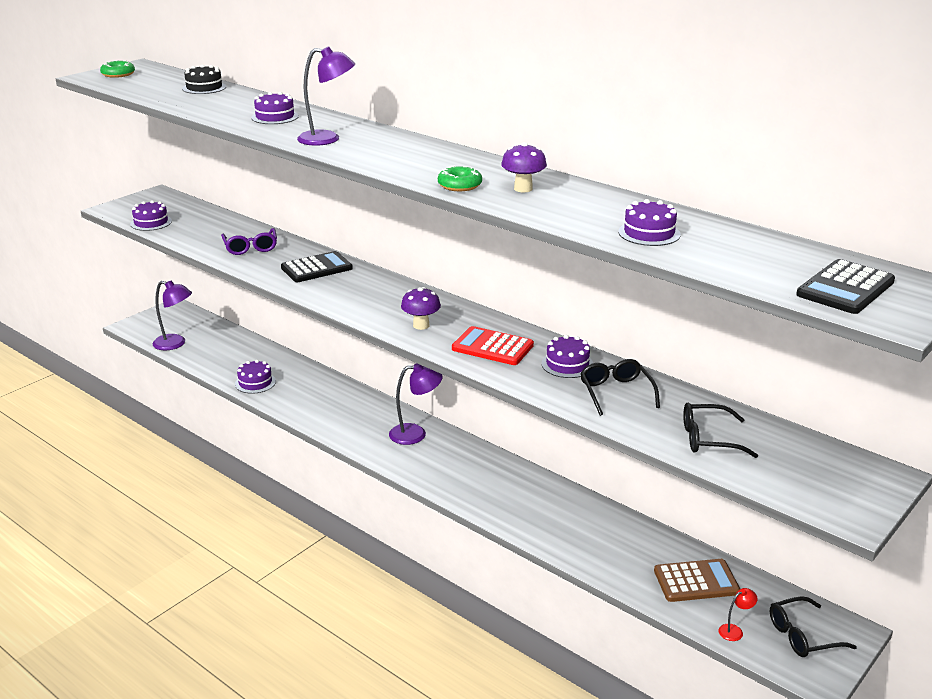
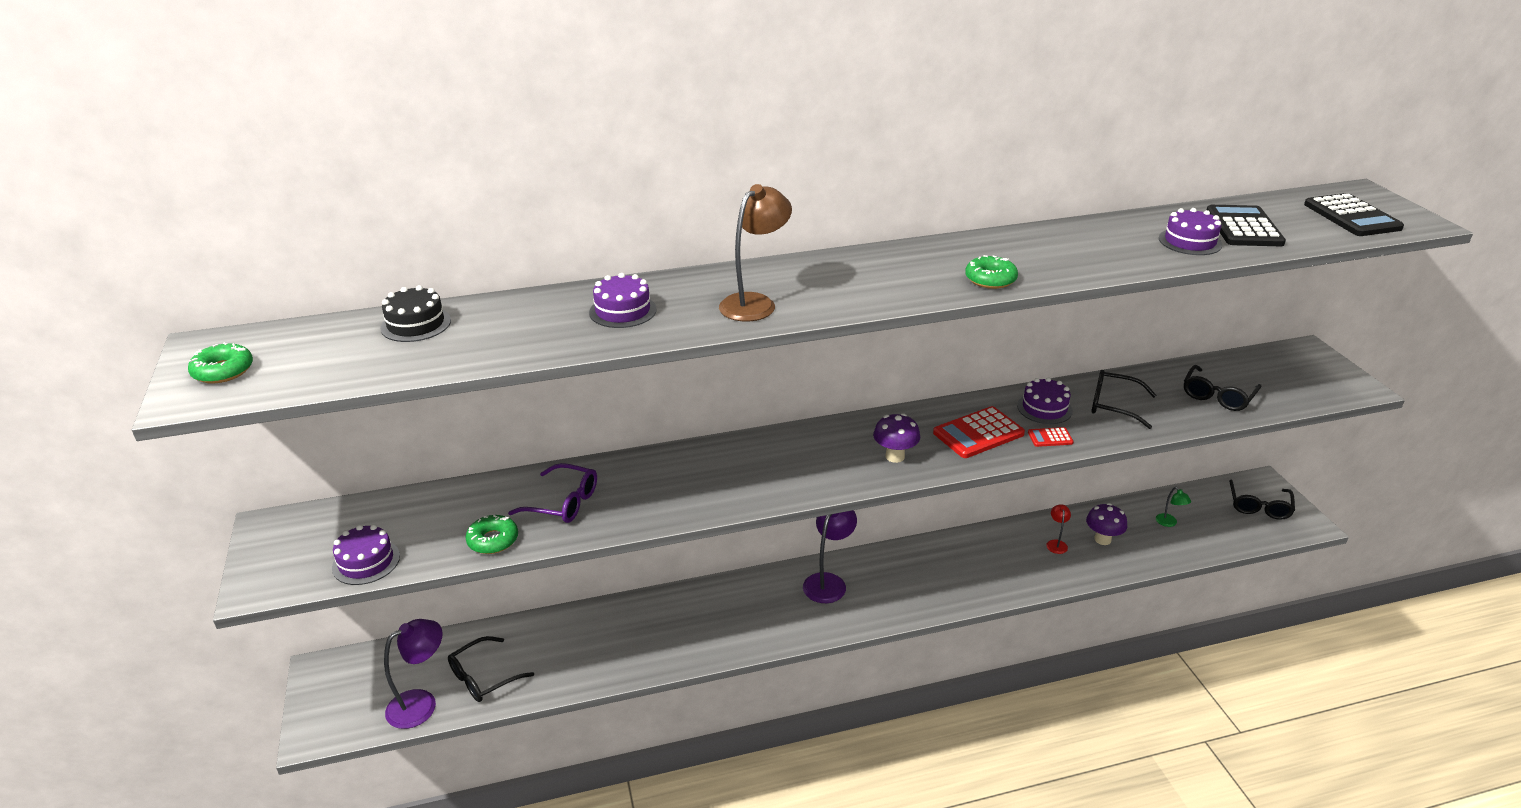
camera: 55 degrees left, 5 degrees up
(198, 243) = (493, 540): none -> green donut
(210, 352) = (483, 677): none -> black glasses
(255, 382) = (602, 663): purple cake -> none
(316, 268) = (682, 474): black calculator -> black calculator (1244, 227)
(328, 139) = (755, 303): purple lamp -> brown lamp
(523, 189) = (1029, 255): purple mushroom -> purple mushroom (1102, 539)
(525, 376) = (1050, 437): none -> red calculator
(696, 581) = (1169, 523): brown calculator -> green lamp
(735, 631) = (1238, 534): red lamp -> red lamp (1056, 543)

